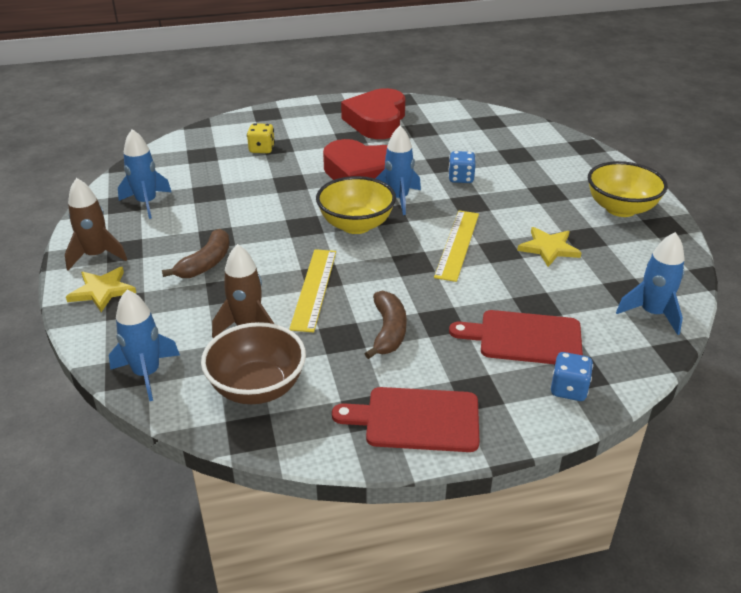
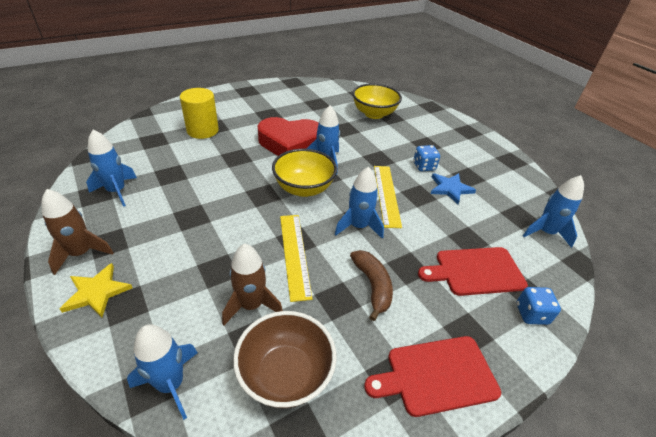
camera: 20 degrees left, 5 degrees up
(206, 263) = (190, 244): brown banana -> none
(262, 149) = (202, 130): yellow dice -> yellow cylinder
(377, 121) = (282, 100): red heart -> none
(403, 272) = (358, 226): none -> blue rocket
(461, 178) = (362, 139): blue dice -> blue dice (424, 166)
(548, 248) = (450, 189): yellow star -> blue star
(620, 209) = (478, 151): yellow bowl -> yellow bowl (374, 114)

